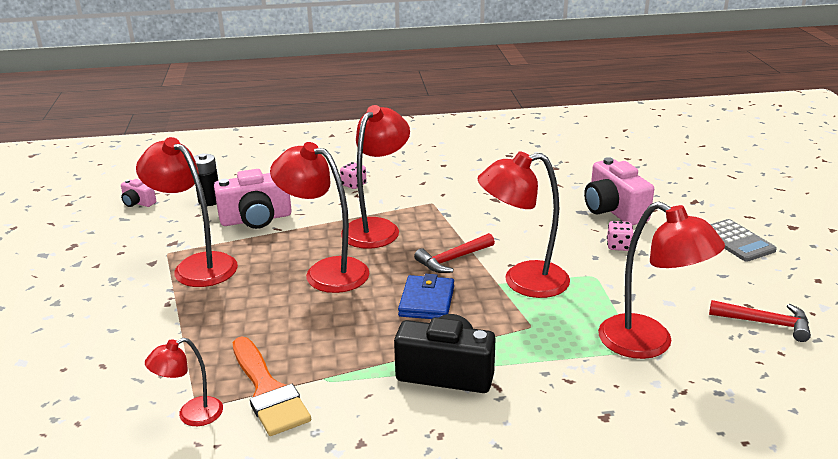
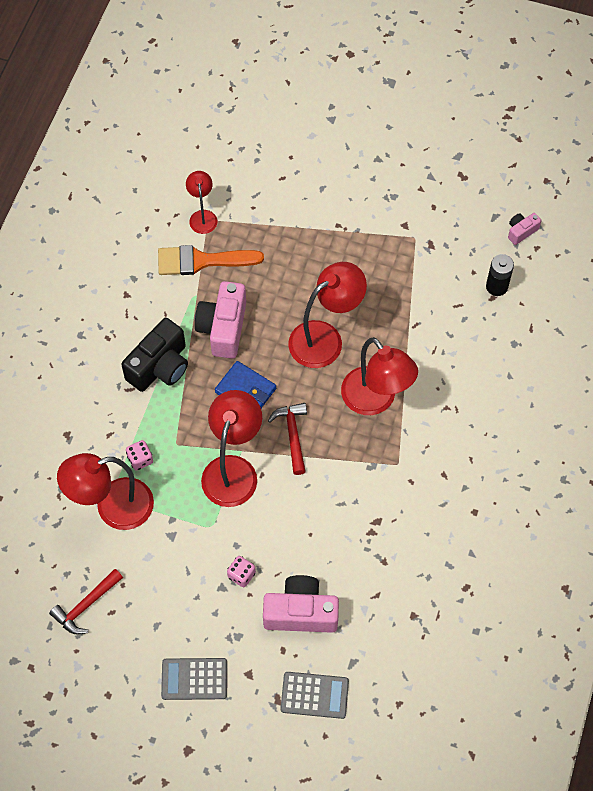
camera: 115 degrees right, 35 degrees up
(197, 265) = (383, 254): red lamp -> none
(256, 219) = (441, 313): pink camera -> pink camera (223, 328)
(353, 185) = (470, 413): pink dice -> pink dice (140, 459)
(668, 188) = (314, 695): none -> grey calculator

